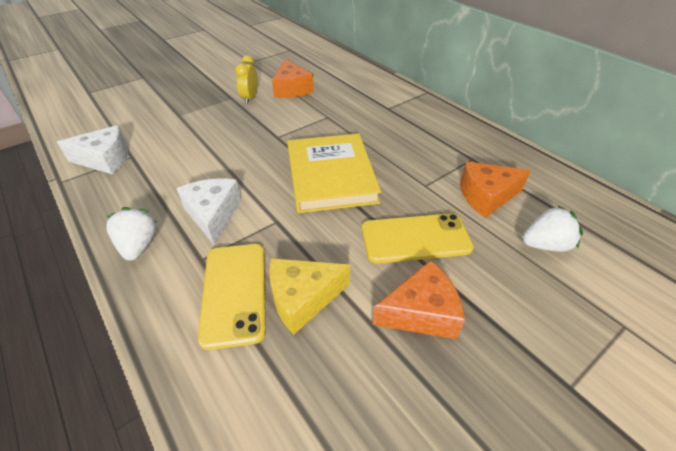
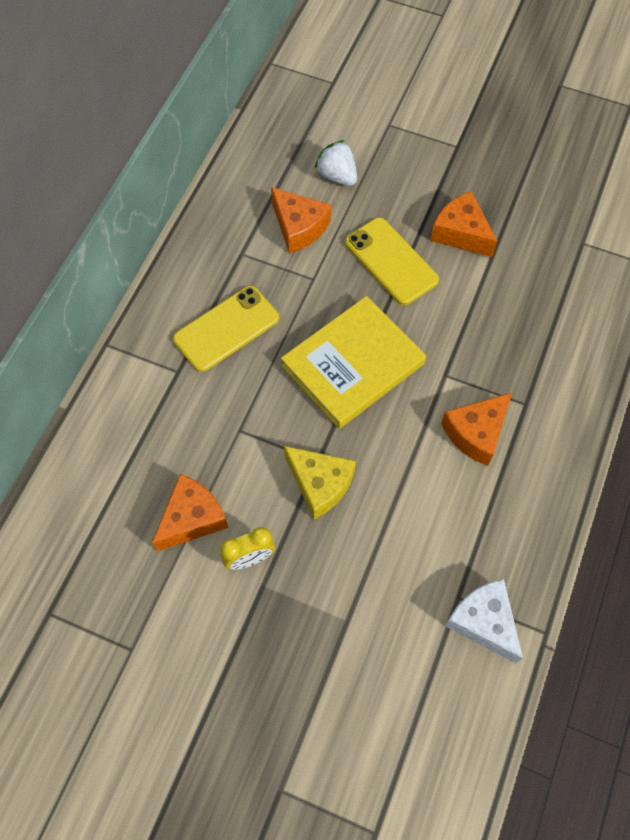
camera: 120 degrees left, 20 degrees up
(139, 246) = (551, 465): white strawberry -> none
(213, 215) = (476, 433): white cheese -> orange cheese
(234, 292) = (534, 356): yellow phone -> yellow phone (226, 329)
(303, 299) = (504, 308): yellow cheese -> yellow cheese (320, 484)

